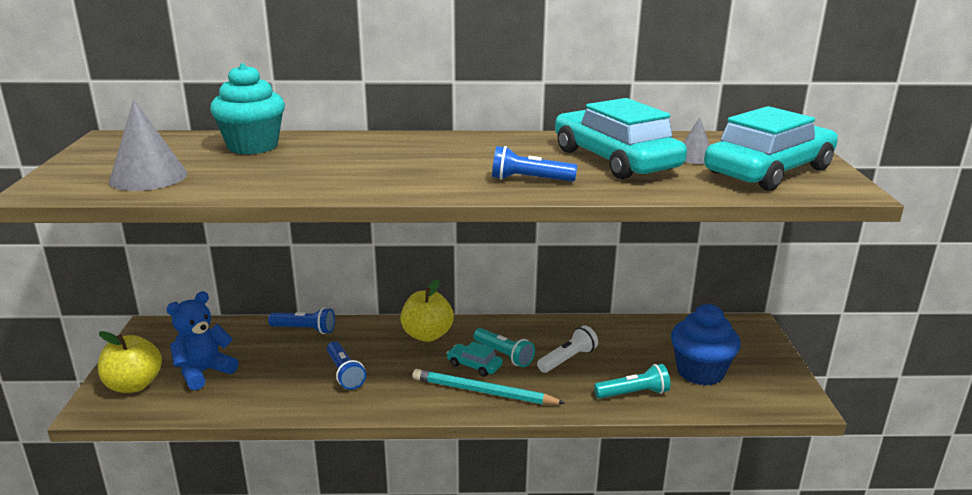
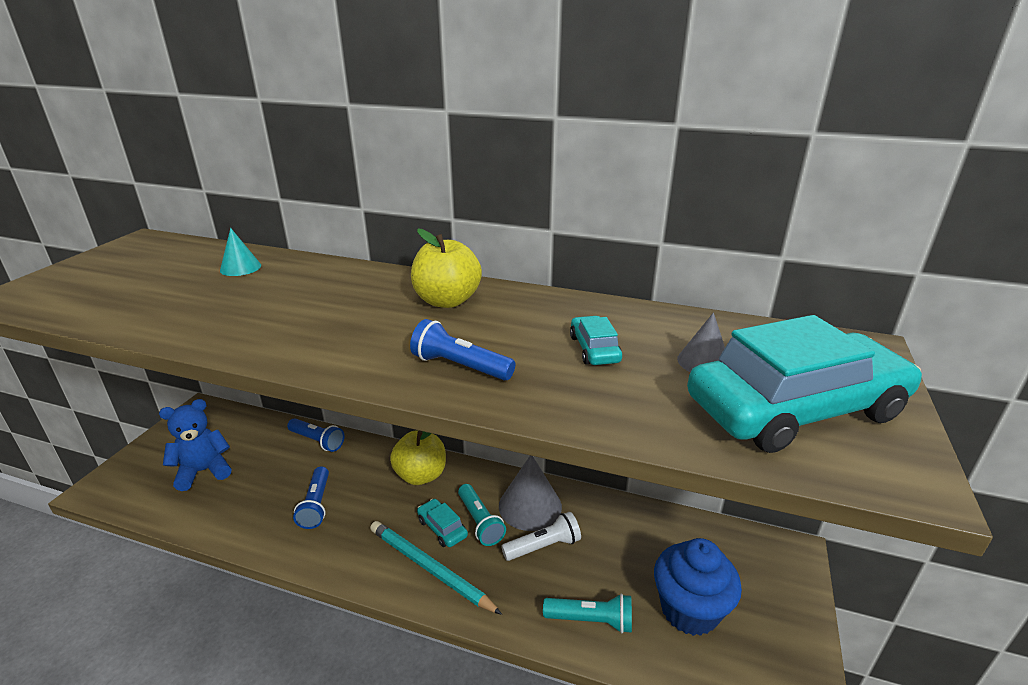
camera: 20 degrees right, 5 degrees up
(134, 385) = (142, 471): yellow apple -> yellow apple (447, 301)
(148, 177) = (106, 295): grey cone -> grey cone (530, 506)
(253, 146) = (240, 268): turquoise cupcake -> turquoise cone
(615, 160) = (594, 349): turquoise car -> turquoise car, size x0.42

